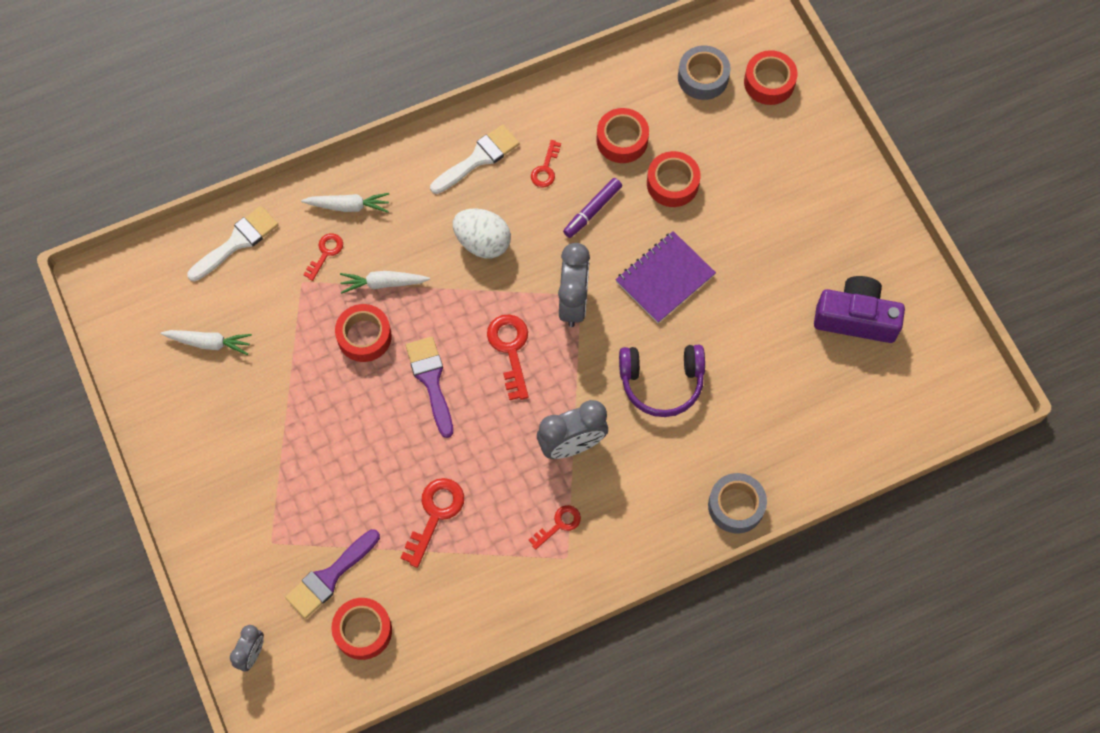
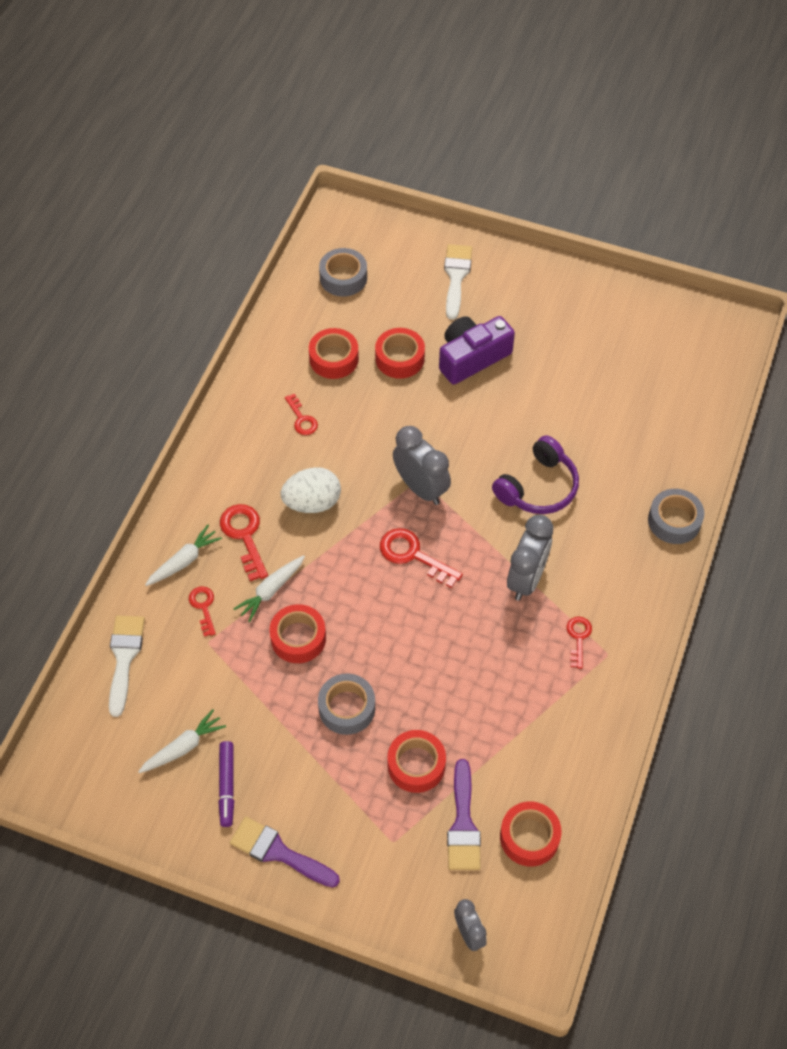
camera: 45 degrees left, 10 degrees down
(342, 419) = (347, 708): none -> grey tape
(431, 380) = (381, 624): purple brush -> purple brush (278, 852)
(435, 515) = (488, 710): red key -> red key (244, 536)
(478, 158) = (245, 451): white brush -> white brush (456, 277)
(592, 210) = (365, 419): purple marker -> purple marker (227, 786)
(665, 278) = (464, 421): purple notebook -> none
(769, 82) = (390, 247): red tape -> red tape (416, 765)
(856, 318) = (611, 343): purple camera -> purple camera (472, 357)

